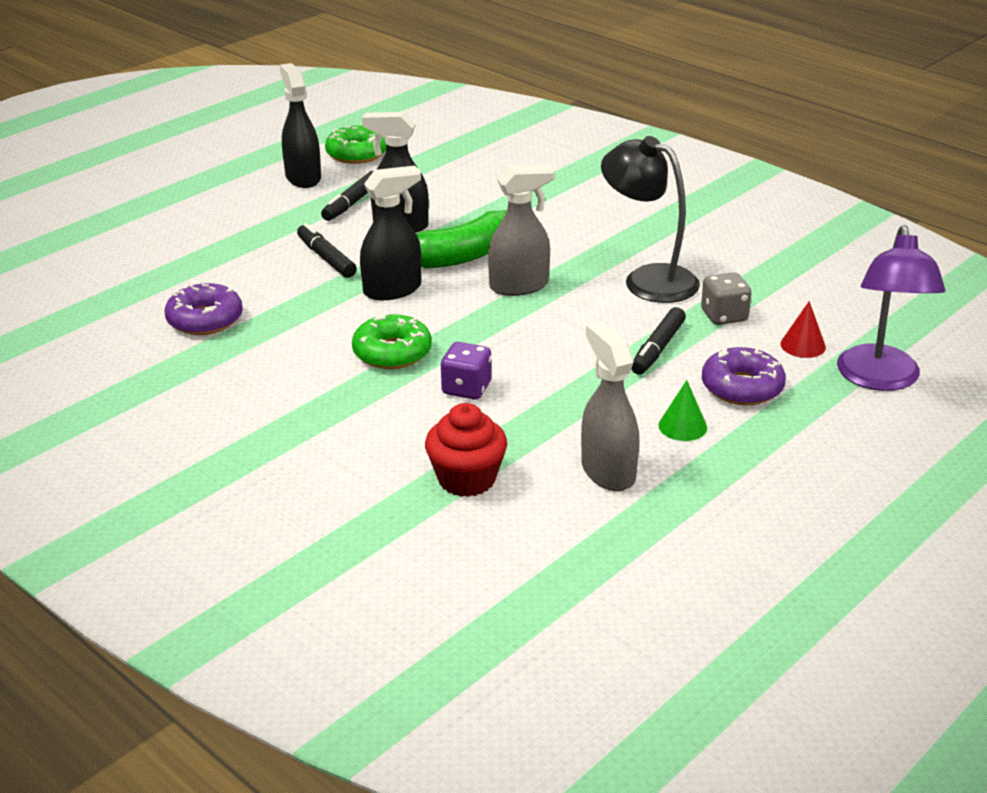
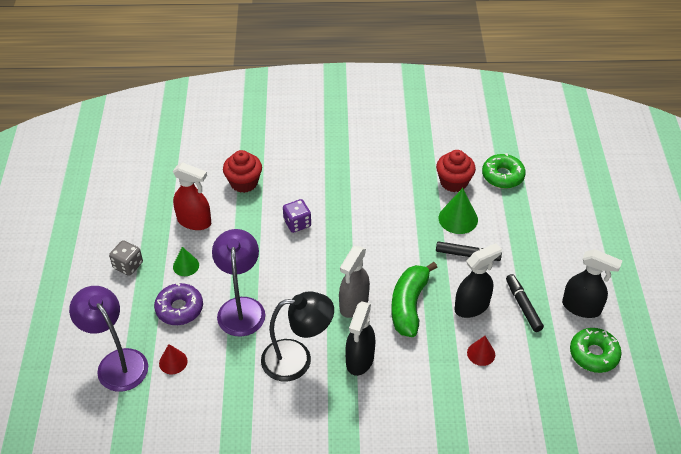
camera: 135 degrees right, 15 degrees up
(205, 320) = (453, 182): purple donut -> red cupcake
(272, 288) = (458, 219): none -> green cone
(392, 352) = (353, 220): green donut -> green donut (502, 176)
(393, 290) = (406, 257): black spray bottle -> black spray bottle (359, 360)
(453, 198) = (481, 353): none -> red cone
(607, 471) = (194, 221): grey spray bottle -> red spray bottle
(658, 348) = (241, 307): black marker -> purple lamp
(724, 316) = (231, 357): grey dice -> grey dice (128, 265)

